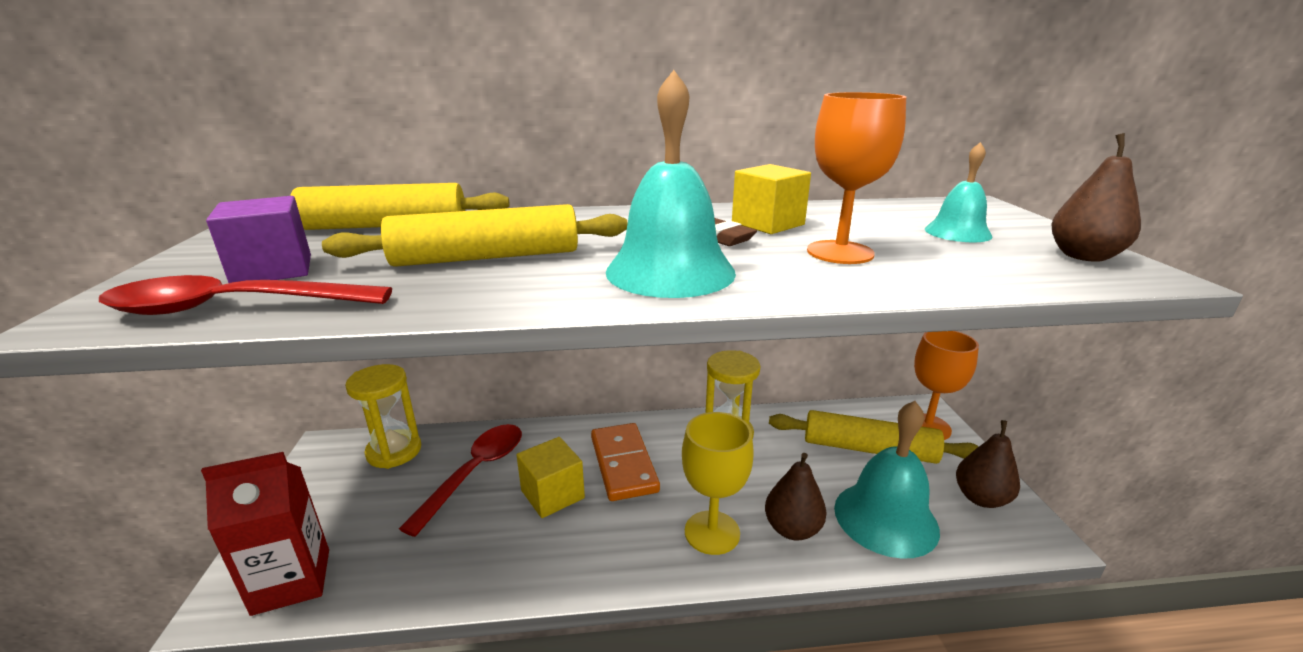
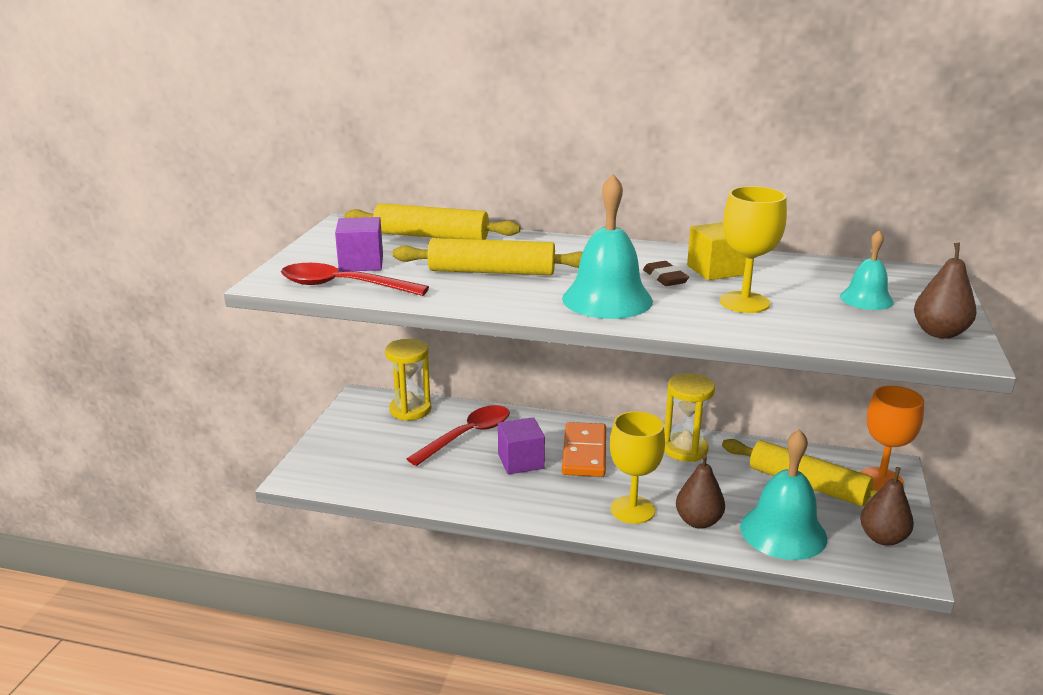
camera: 20 degrees right, 0 degrees up
(292, 581) = (335, 473): red carton -> none
(552, 494) = (521, 461): yellow cube -> purple cube
(840, 252) = (744, 302): orange goblet -> yellow goblet

